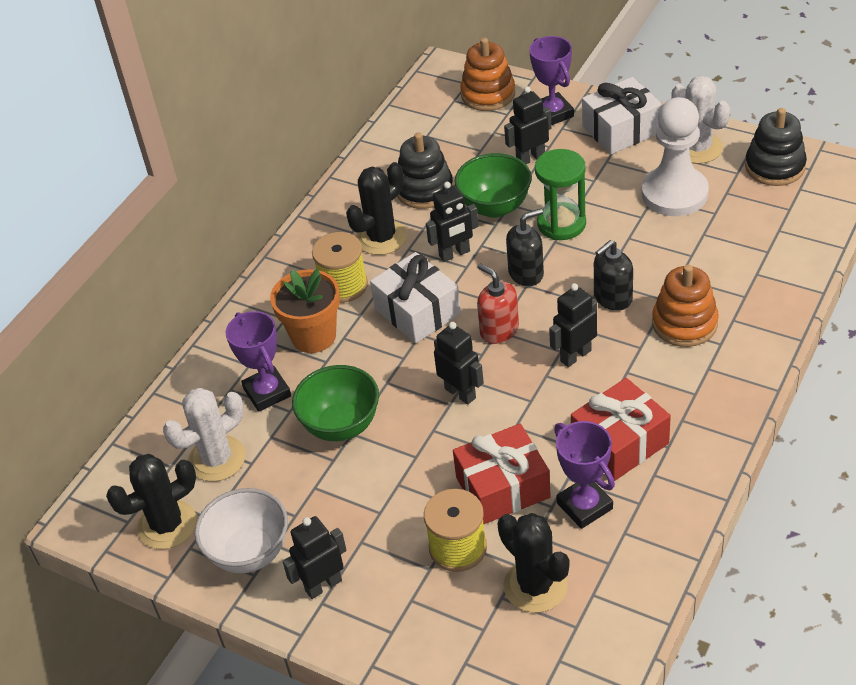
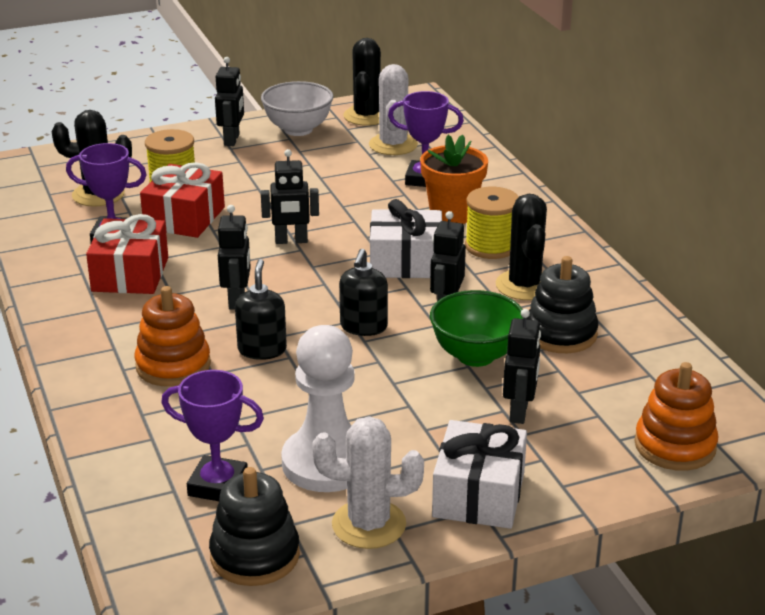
camera: 125 degrees right, 15 degrees down
(341, 425) = (344, 190): green bowl -> none
(499, 330) = (323, 284): red soap dispenser -> none
(552, 113) = (576, 467): purple trophy -> purple trophy (218, 485)
(561, 224) = (394, 376): green hourglass -> none

